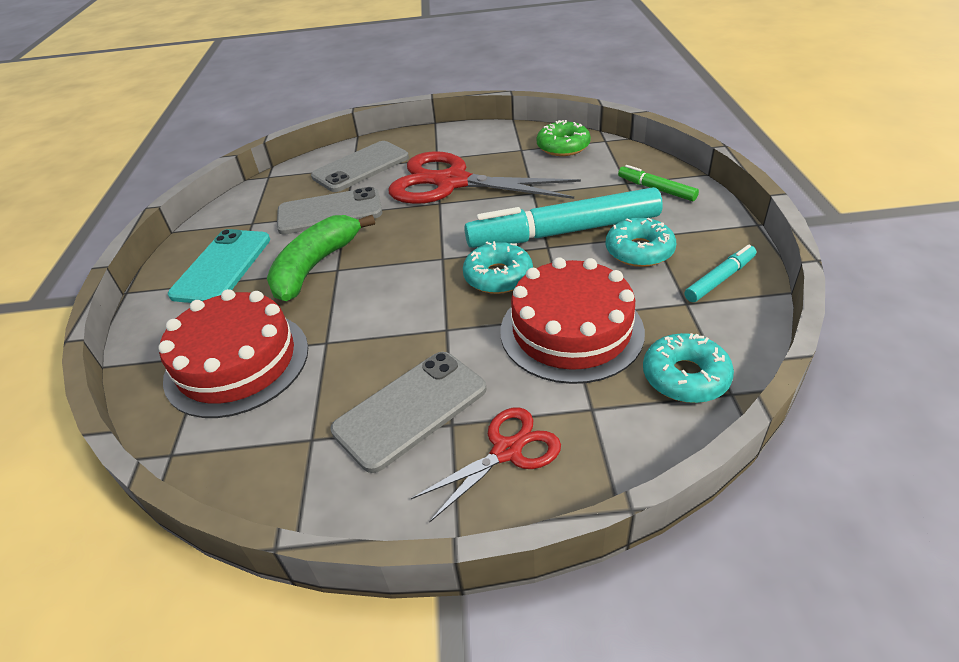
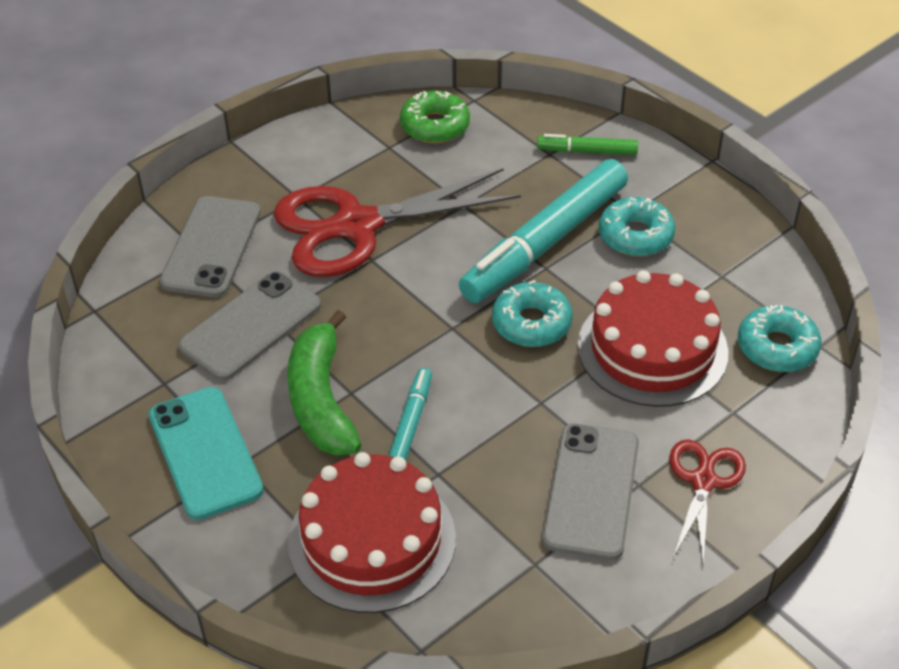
camera: 40 degrees left, 5 degrees up
(720, 279) = (728, 237): turquoise marker -> turquoise marker (411, 422)

